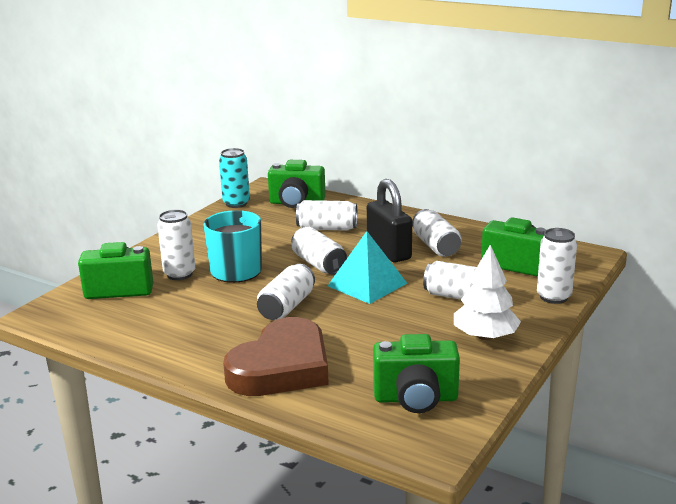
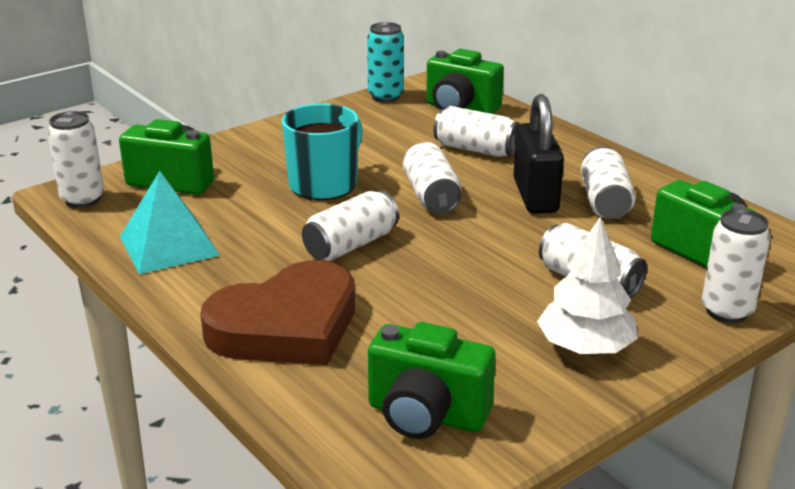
camera: 20 degrees right, 5 degrees up
(179, 274) = (254, 175): white can -> white can (82, 199)
(367, 284) = (474, 236): turquoise pyramid -> turquoise pyramid (169, 245)

